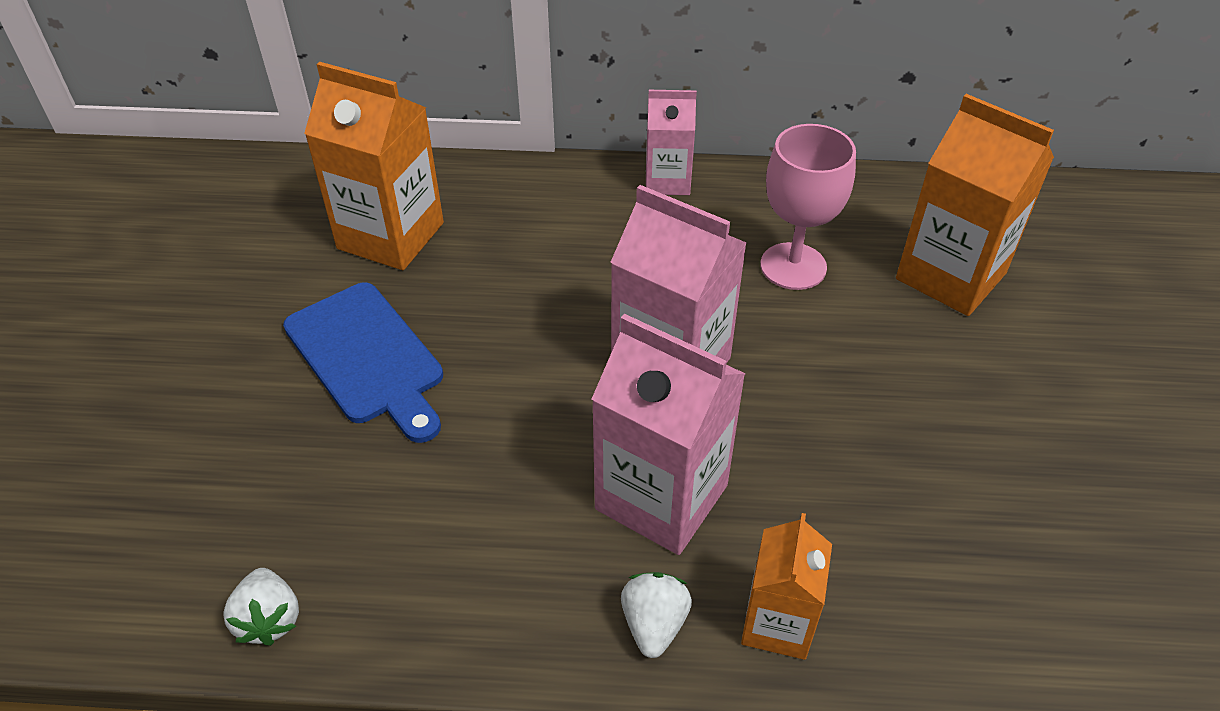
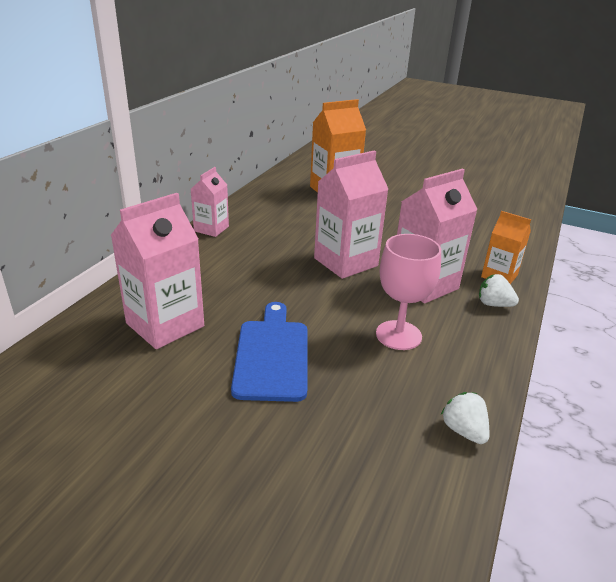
camera: 70 degrees left, 15 degrees down
(269, 619) = (463, 431): white strawberry -> white strawberry turned 120 degrees counterclockwise
(367, 357) = (272, 355): blue cutting board -> blue cutting board turned 75 degrees counterclockwise
(391, 236) = (165, 325): orange carton -> pink carton
(793, 266) = (302, 217): pink goblet -> pink goblet (398, 335)

